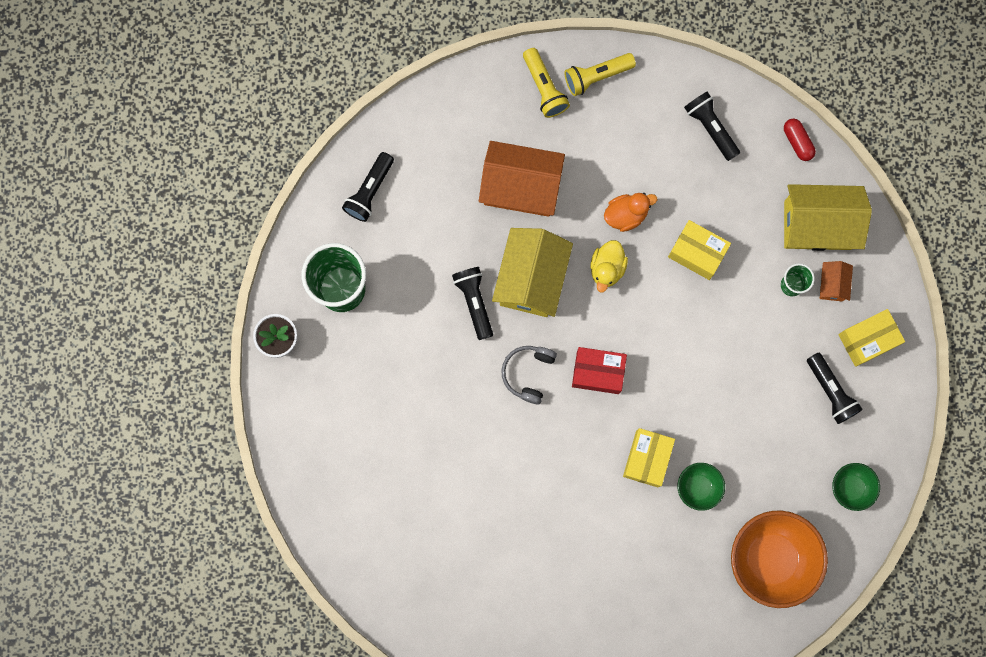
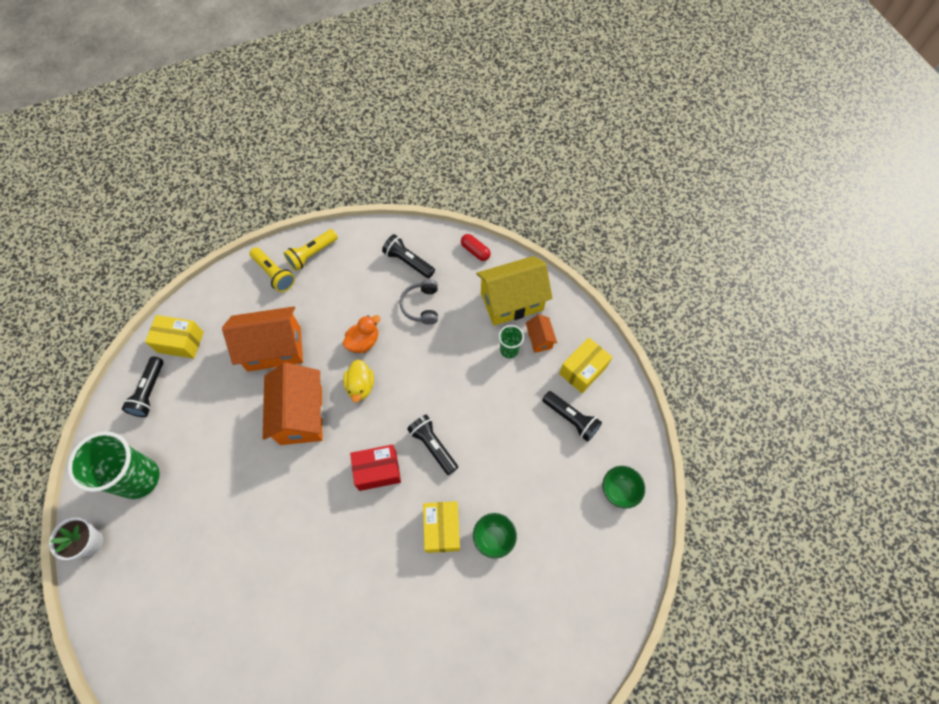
camera: 20 degrees left, 15 degrees down
(474, 302) = (257, 449): black flashlight -> black flashlight (433, 446)
(528, 373) = (318, 492): grey headphones -> grey headphones (421, 306)
(531, 279) = (301, 415): yellow house -> orange house
(697, 253) = (428, 351): yellow box -> yellow box (180, 342)
(771, 559) = (578, 578): orange bowl -> none

